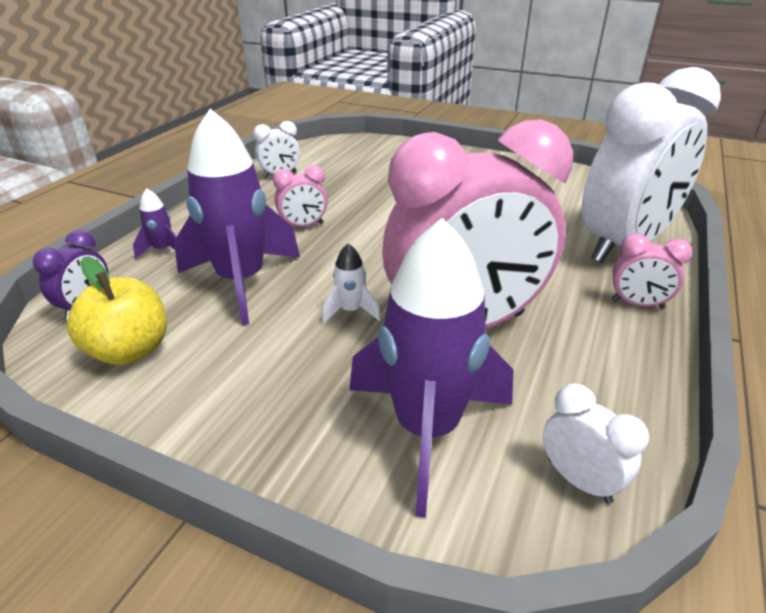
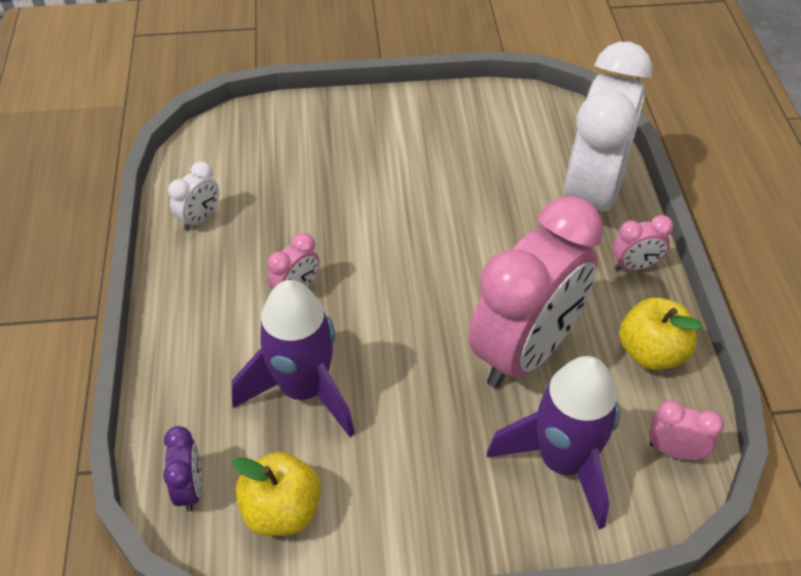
camera: 30 degrees left, 15 degrees up
(163, 250) = (187, 386): purple rocket -> none
(351, 311) = (426, 378): white rocket -> none
(579, 480) = (674, 451): white clock -> pink clock
(610, 376) = (651, 352): none -> yellow apple

